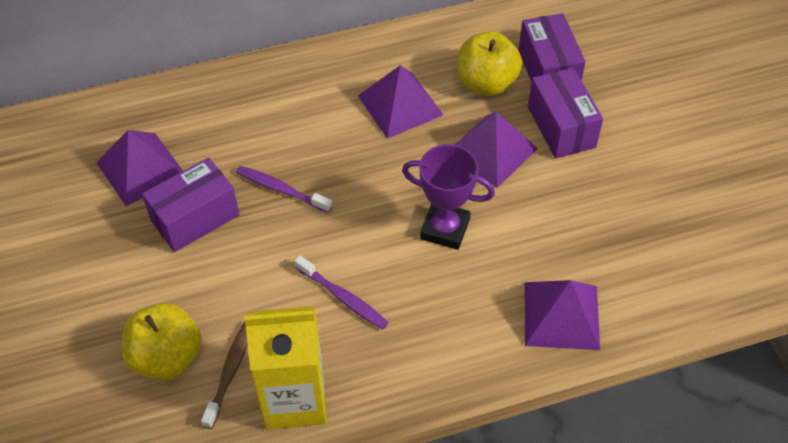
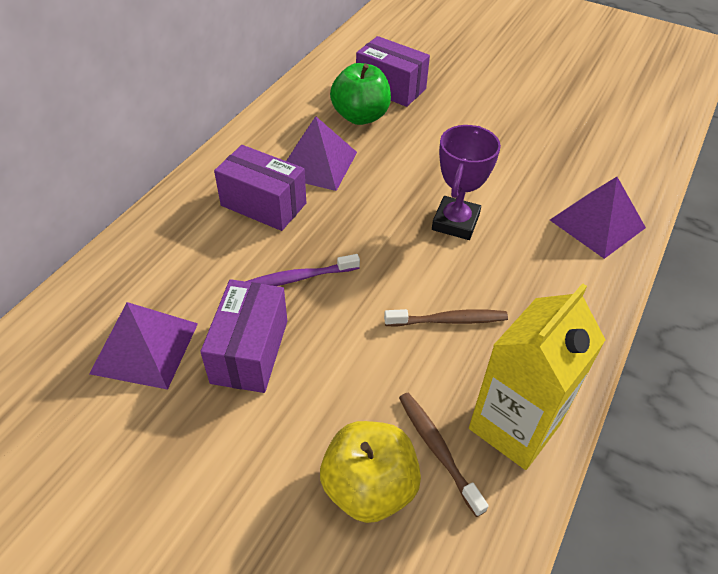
camera: 45 degrees left, 5 degrees down
(343, 297) = (448, 320): purple toothbrush -> brown toothbrush
(445, 229) = (455, 222): purple trophy -> purple trophy turned 45 degrees counterclockwise
(486, 83) = (360, 116): yellow apple -> green apple
(491, 151) = (419, 154): purple pyramid -> none
(561, 127) = (443, 115): purple box -> purple box (263, 204)

